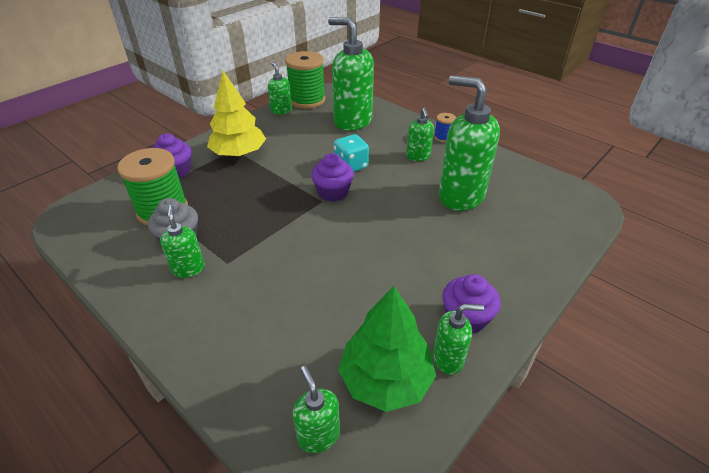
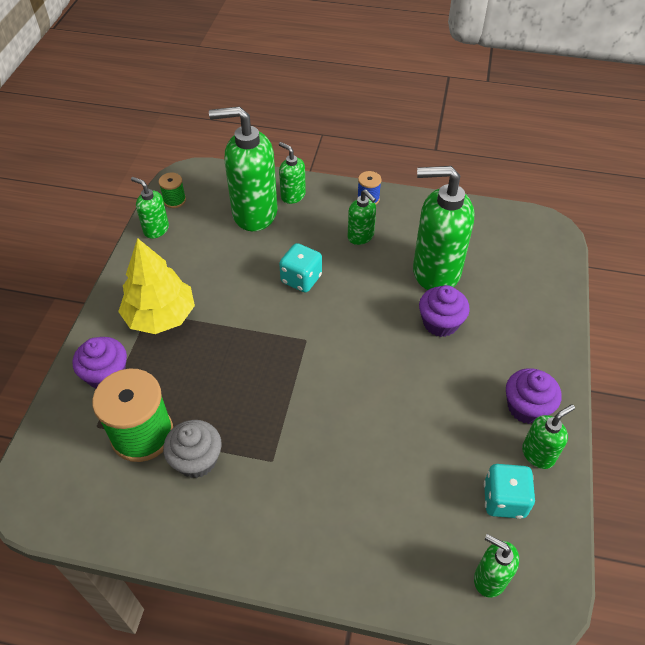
camera: 30 degrees left, 10 degrees up
(188, 269) = (239, 488): green soap dispenser -> green soap dispenser (292, 196)
(307, 100) = (174, 200): green spool -> green spool, size x0.47
(333, 192) = (309, 323): purple cupcake -> purple cupcake (440, 323)
(385, 379) = (504, 500): green tree -> turquoise dice

